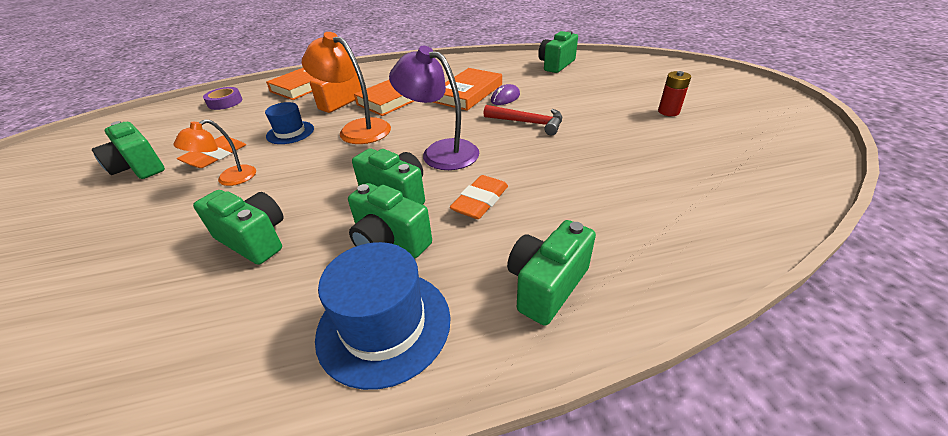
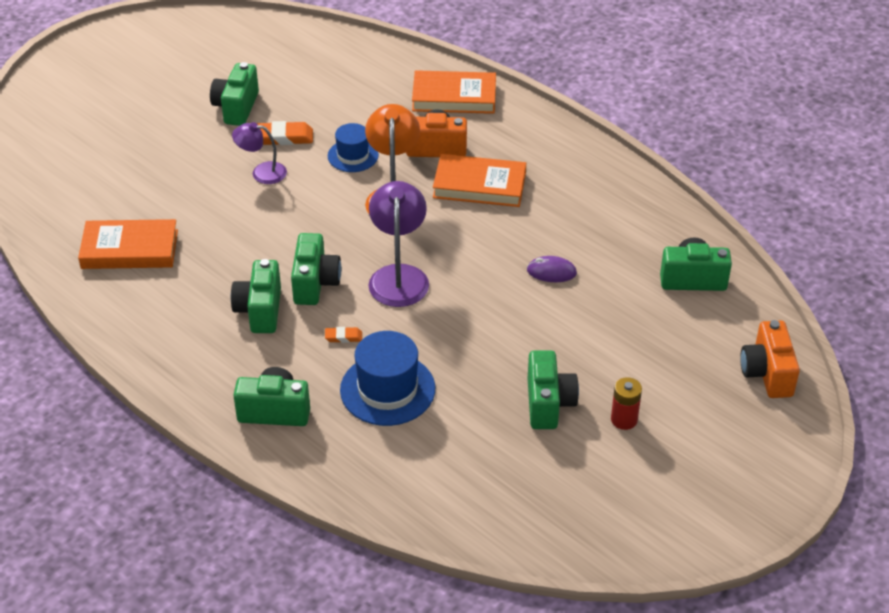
camera: 55 degrees right, 5 degrees up
(225, 102) = (368, 67): purple tape -> none
(229, 179) = (262, 172): orange lamp -> purple lamp
(254, 239) = (212, 239): green camera -> green camera (548, 403)
(384, 325) = (190, 349): blue hat -> blue hat (387, 389)
(468, 93) = (539, 236): orange book -> orange book (129, 249)
(480, 201) = (343, 337): orange eraser -> orange eraser, size x0.55
(528, 123) = (504, 314): red hammer -> none
(651, 66) = (767, 373): none -> orange camera

